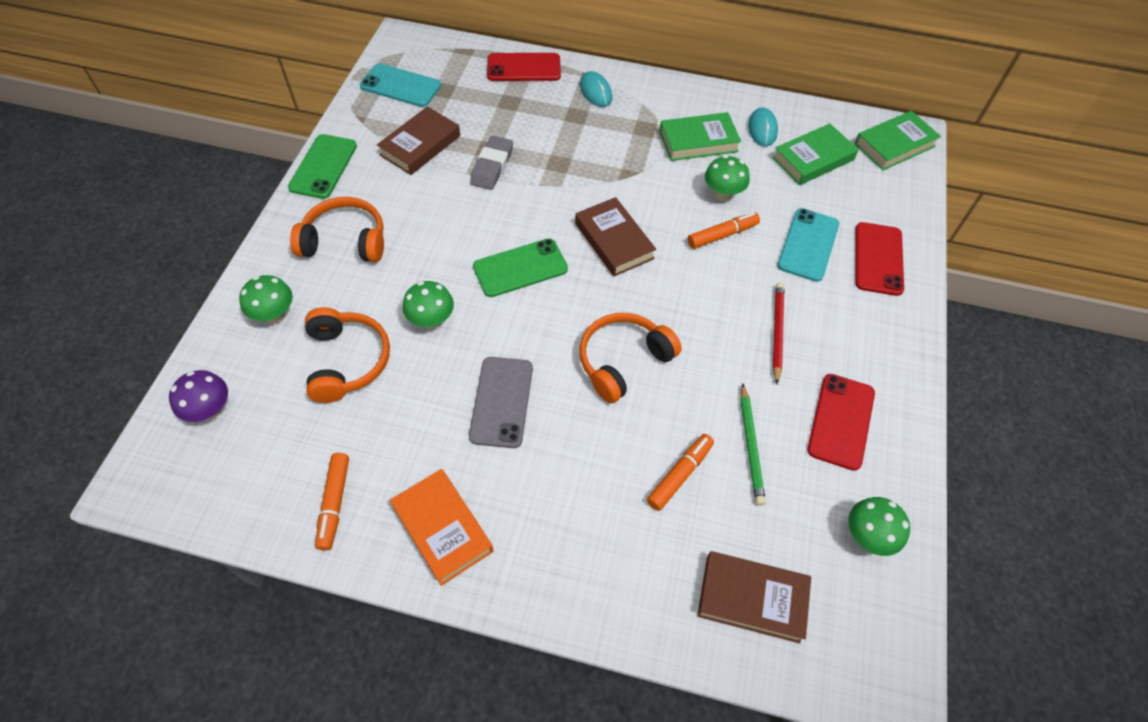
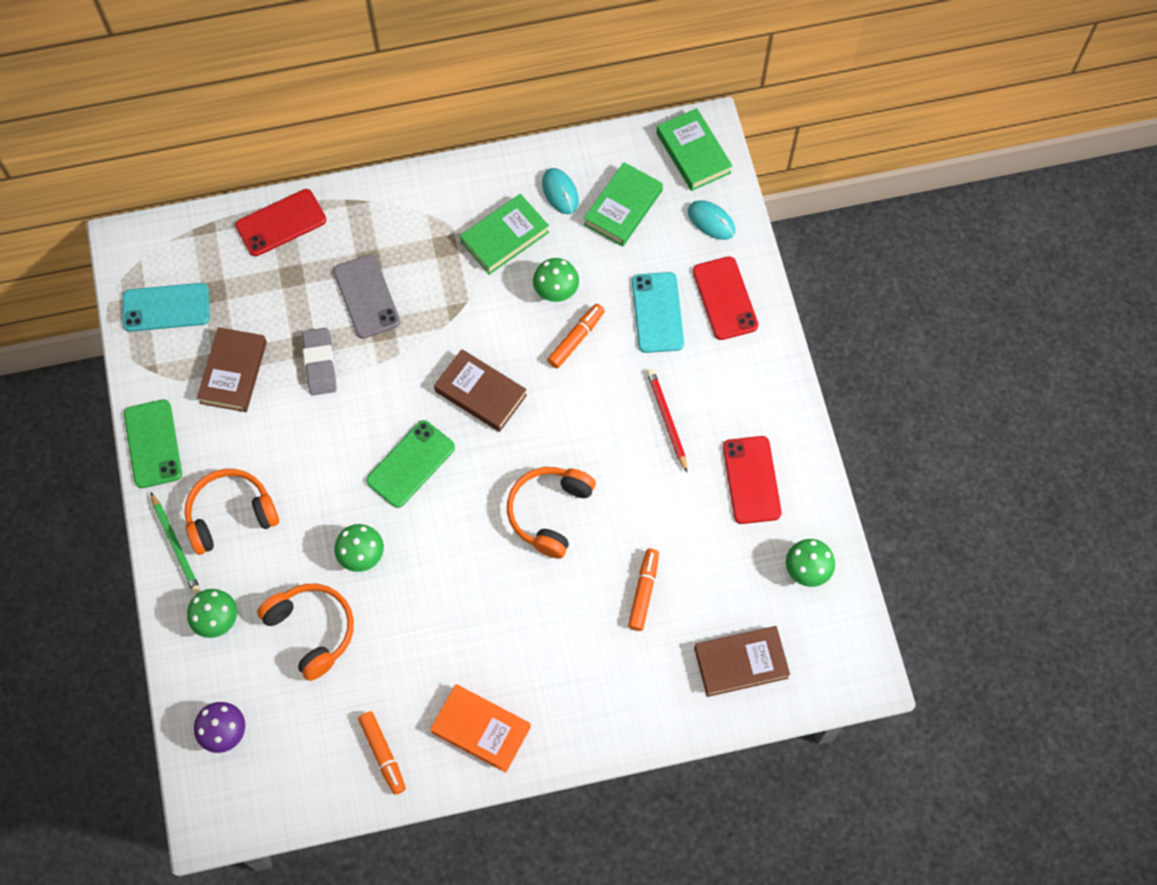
camera: 25 degrees left, 10 degrees up
(502, 402) = (467, 601): grey phone -> grey phone (367, 296)
(595, 92) = (372, 220): turquoise mouse -> turquoise mouse (711, 221)
(750, 446) = (688, 538): green pencil -> green pencil (175, 545)
(894, 145) = (693, 153): green book -> green book turned 60 degrees counterclockwise

